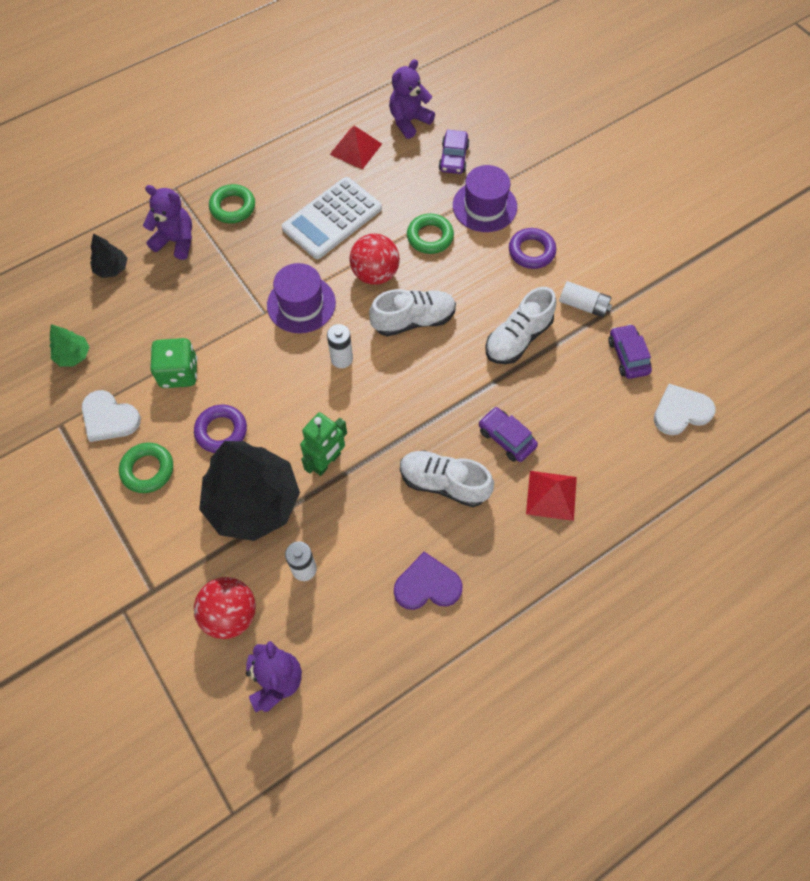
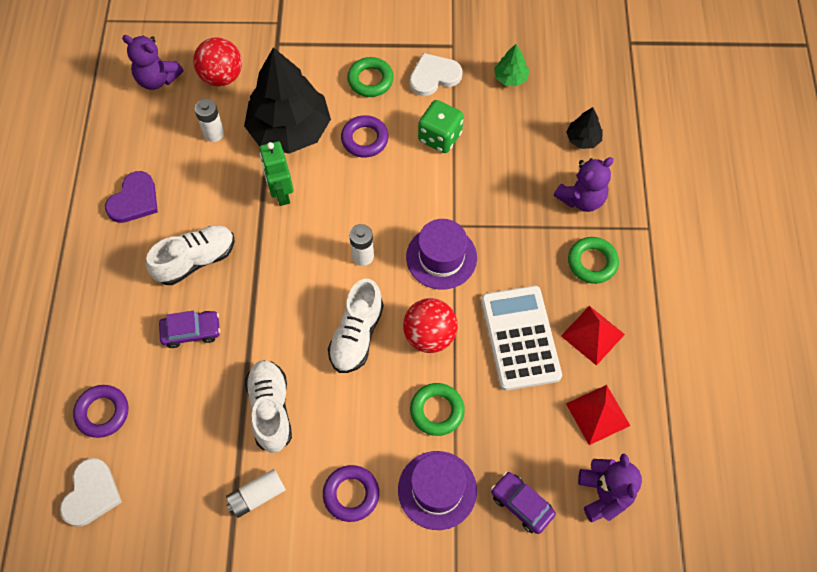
camera: 125 degrees right, 0 degrees up
(551, 495) = (119, 330): red pyramid -> red pyramid (592, 335)
(622, 452) = (102, 412): none -> purple ring
(628, 356) = (177, 493): purple car -> none

